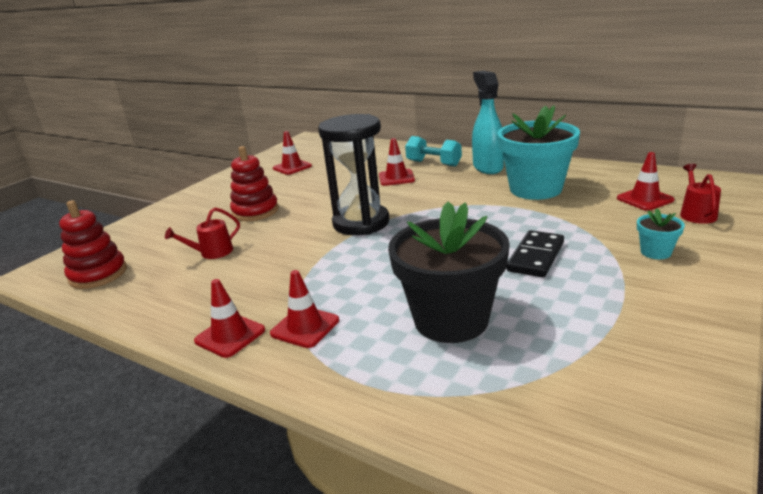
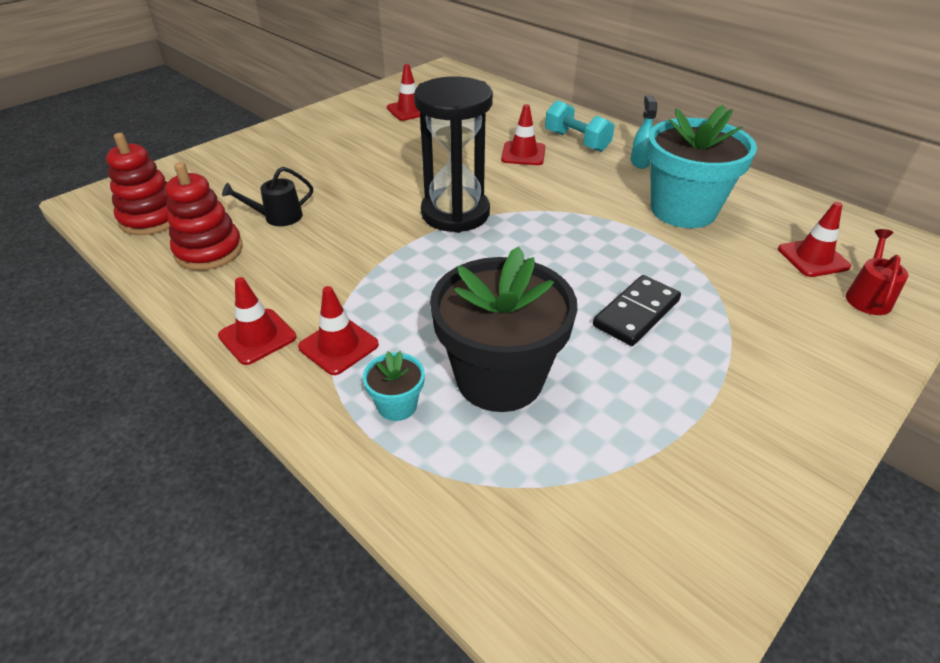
camera: 10 degrees right, 15 degrees up
(212, 252) = (278, 217): red watering can -> black watering can
(255, 211) = (345, 168): red stacking toy -> red stacking toy (209, 251)
(487, 167) = (639, 162): turquoise spray bottle -> turquoise spray bottle, size x0.54
(655, 252) = (785, 343): turquoise flower pot -> turquoise flower pot (397, 405)

